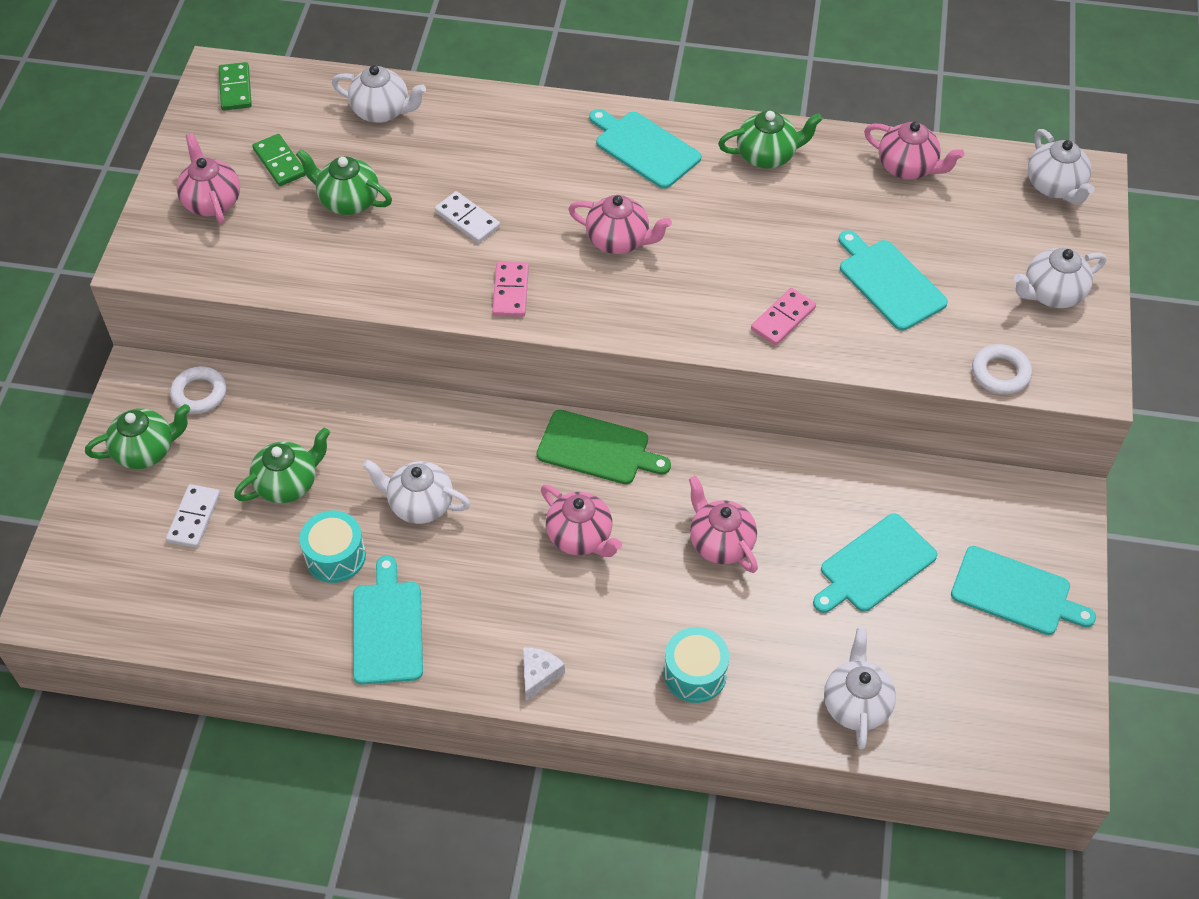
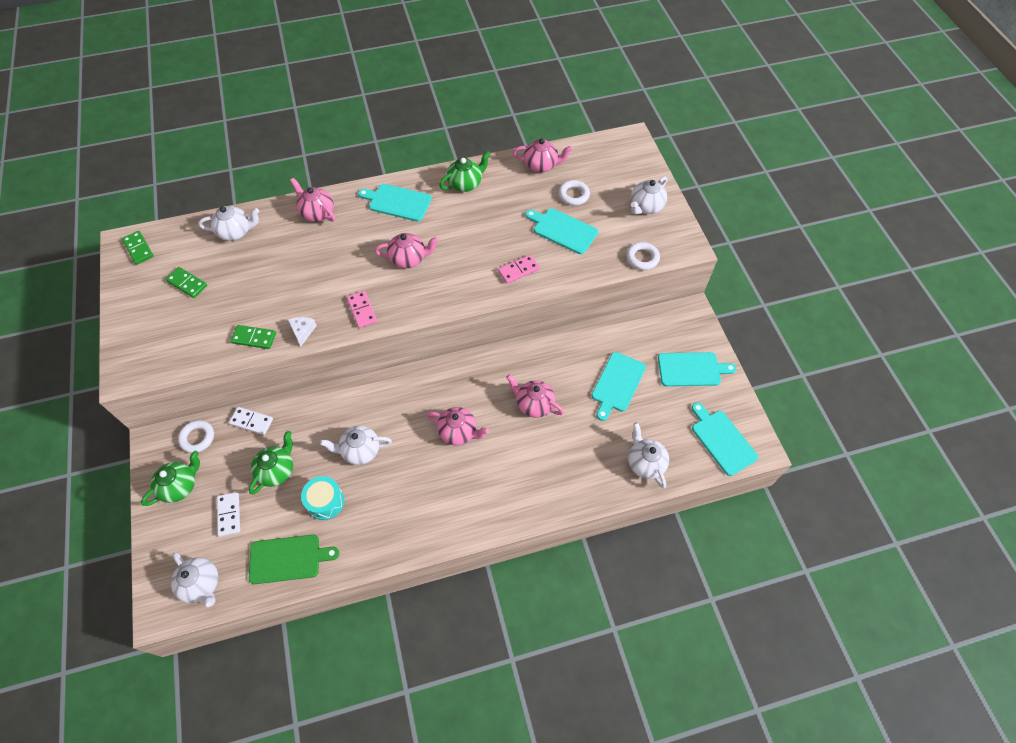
camera: 25 degrees left, 5 degrees up
(212, 201) = (155, 322): pink teapot -> pink teapot (317, 213)
(336, 274) = (254, 338): none -> green domino
(348, 201) = (240, 292): green teapot -> none
(387, 628) = (376, 531): turquoise cutting board -> turquoise cutting board (722, 440)
(467, 220) = (317, 278): white domino -> white domino (251, 421)
(539, 675) = (474, 520): white cheese -> white cheese (303, 331)
(597, 448) = (444, 378): green cutting board -> green cutting board (288, 558)
(695, 674) = (556, 483): turquoise drum -> none
(783, 319) = (518, 270): pink domino -> pink domino turned 45 degrees clockwise
(937, 233) = (573, 195): none -> white ring
(1055, 186) = (618, 150): white teapot -> white teapot (201, 584)

